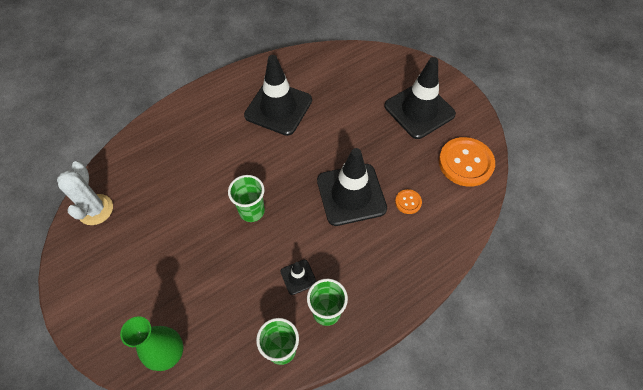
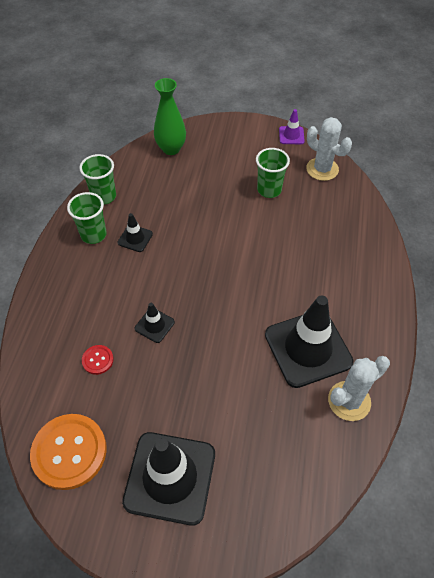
camera: 135 degrees right, 5 degrees down
(64, 265) = (291, 135): none -> purple traffic cone
(252, 211) = (218, 250): green cup -> green cup (269, 190)
(292, 71) = (349, 401): none -> white cactus
(351, 194) = (154, 325): black traffic cone -> black traffic cone, size x0.45
(408, 202) = (97, 360): orange button -> red button

